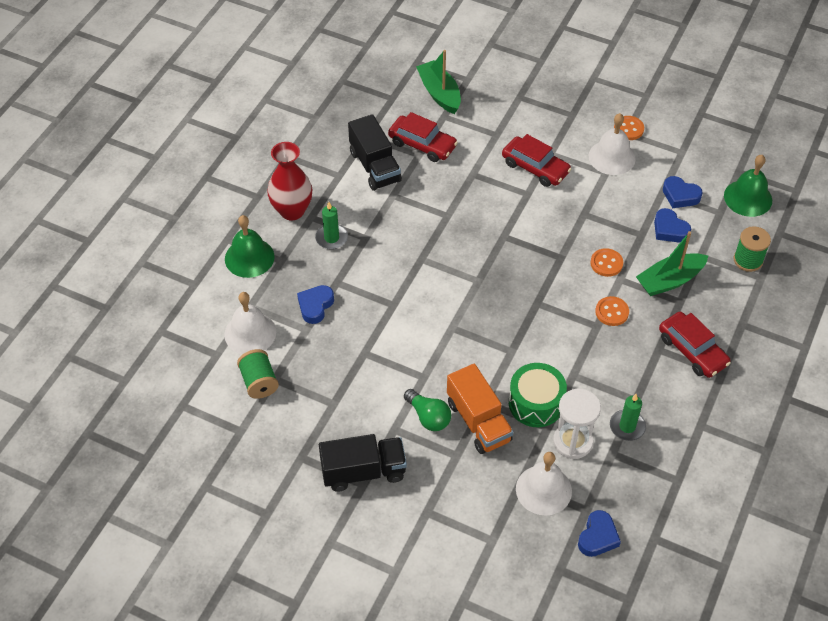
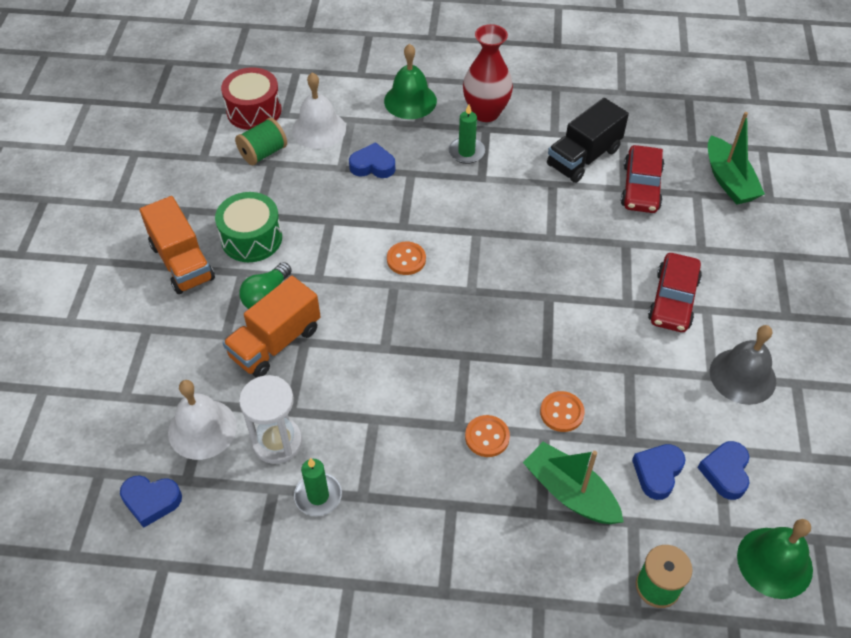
camera: 70 degrees right, 0 degrees up
(199, 377) = (254, 110): none -> red drum
(363, 471) = (182, 262): black truck -> orange truck
(439, 93) = (728, 180): green boat -> green boat turned 120 degrees clockwise
(536, 403) = (319, 391): green drum -> green drum (251, 238)
(612, 157) = (742, 376): white bell -> grey bell
(628, 129) = (805, 383): orange button -> orange button (406, 259)
(692, 350) = (466, 546): red car -> none

